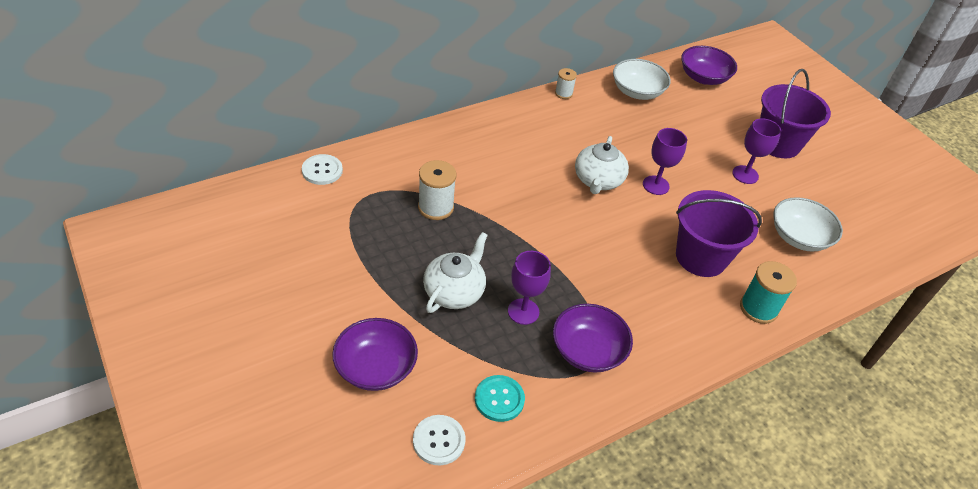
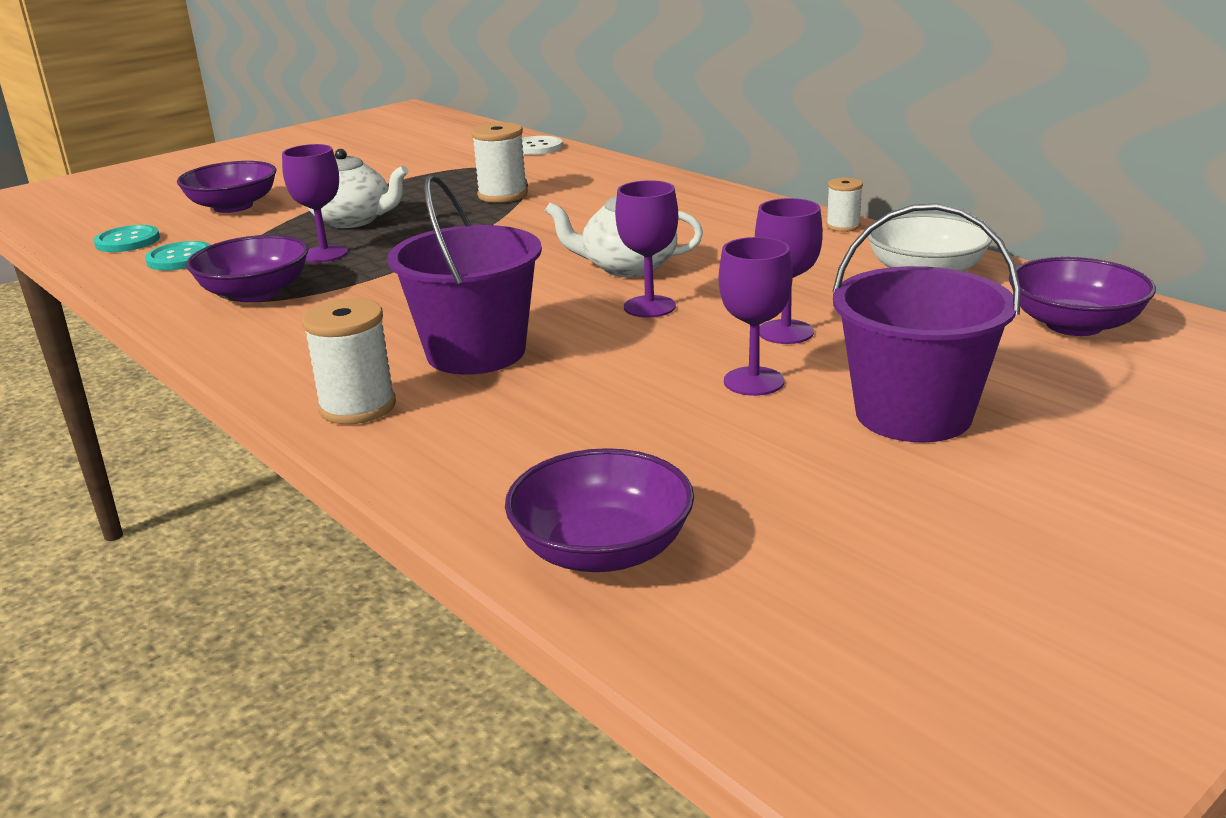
camera: 85 degrees right, 20 degrees down
(439, 441) = (127, 241): white button -> turquoise button
(696, 151) = (785, 332): none -> purple goblet
(758, 308) = (357, 407): turquoise spool -> white spool
(799, 237) = (581, 444): white bowl -> none
(876, 247) = (602, 550): none -> purple bowl

